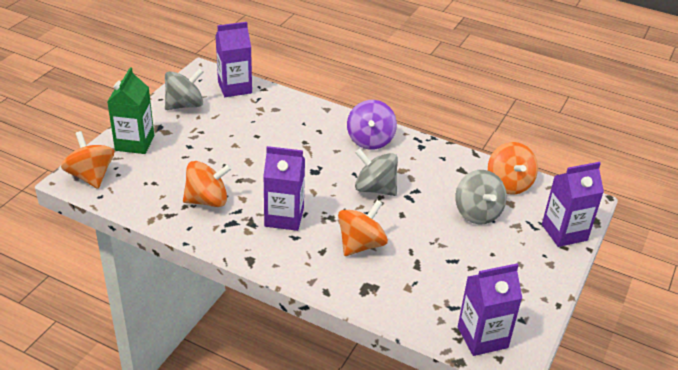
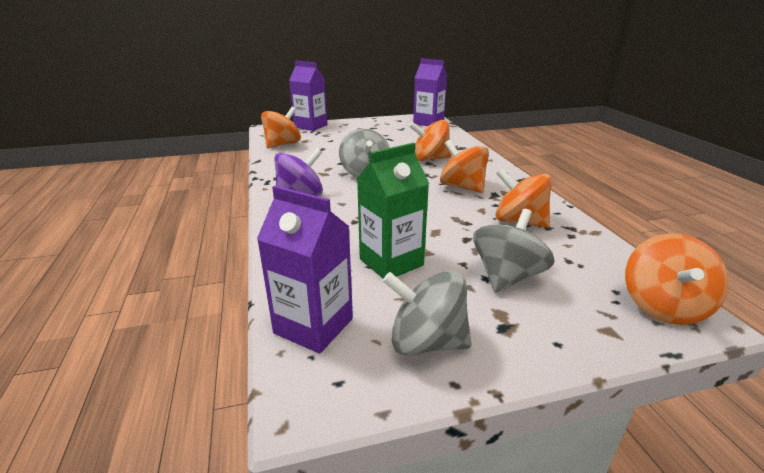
camera: 130 degrees left, 10 degrees down
(135, 143) = (565, 321): green carton -> green carton (391, 262)
(284, 217) = (462, 187): purple carton -> orange spinning top
(477, 213) = (332, 144): grey spinning top -> grey spinning top (507, 277)

